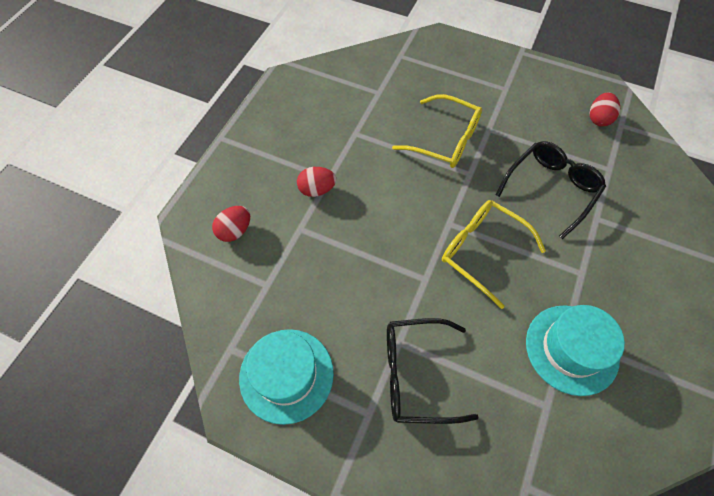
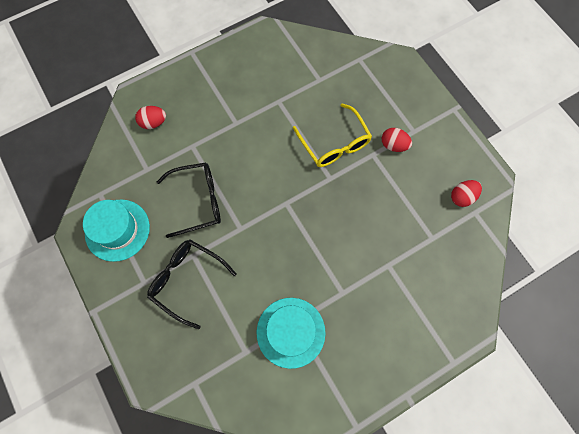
camera: 35 degrees right, 10 degrees up
(317, 190) = (222, 126): red egg -> red egg (393, 145)
(483, 252) = (291, 236): yellow glasses -> none
(550, 189) = (375, 225): black glasses -> black glasses (197, 201)

